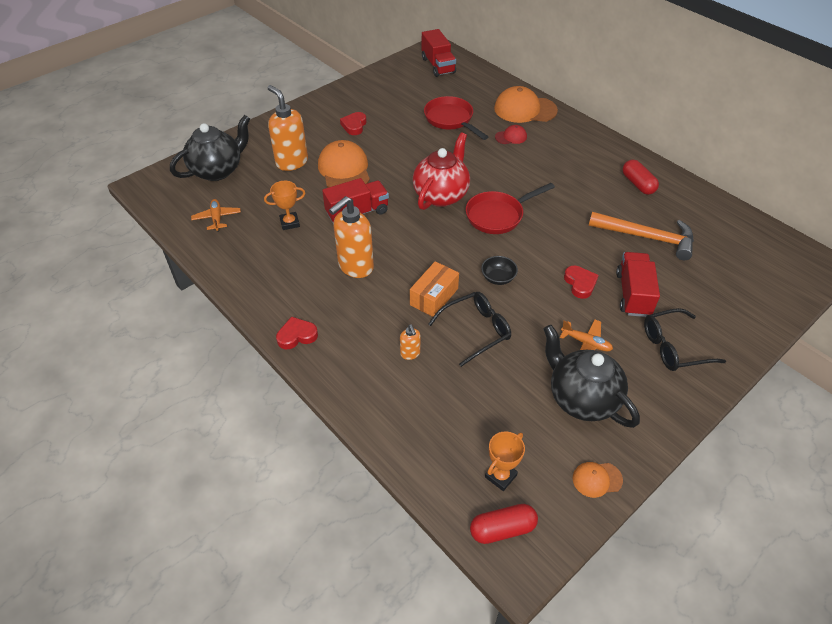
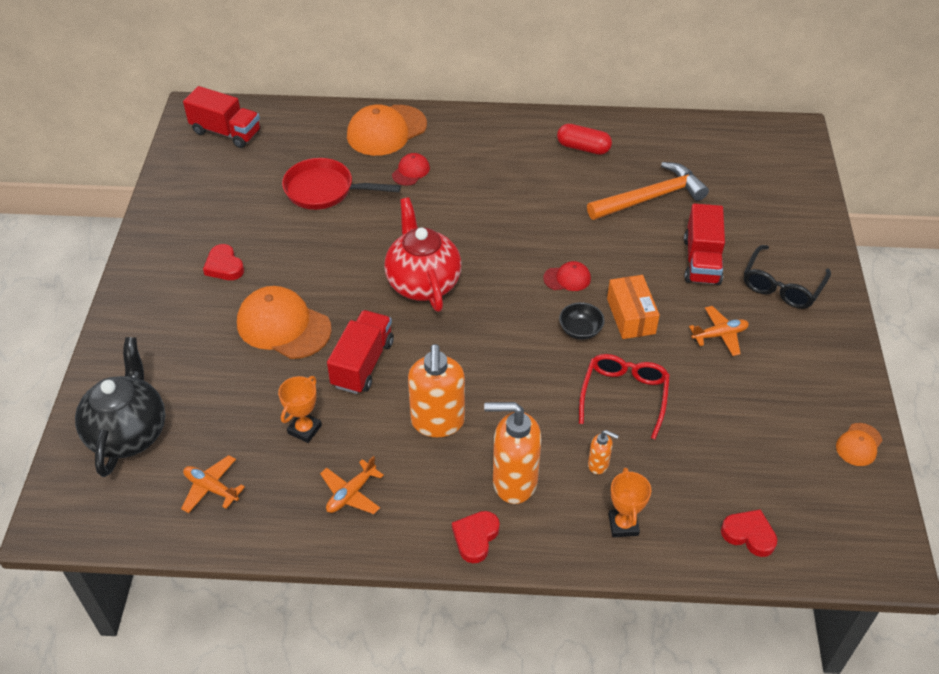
camera: 45 degrees left, 0 degrees up
(270, 267) = (351, 493): none -> orange plane
(291, 162) = (208, 359): orange soap dispenser -> orange soap dispenser (513, 482)
(434, 297) = (549, 393): orange box -> orange box (630, 316)
(476, 330) = (624, 395): black glasses -> red glasses
(498, 215) = (503, 266): red pan -> none
(500, 476) = (796, 506): orange trophy -> orange trophy (623, 525)
(502, 529) = (848, 546): red capsule -> none
(528, 246) = (567, 278): none -> red cap
(580, 283) = (651, 283): red heart -> red heart (749, 535)
(581, 398) = (773, 387): black teapot -> none
(633, 294) = (701, 261): red truck -> red truck turned 135 degrees counterclockwise

